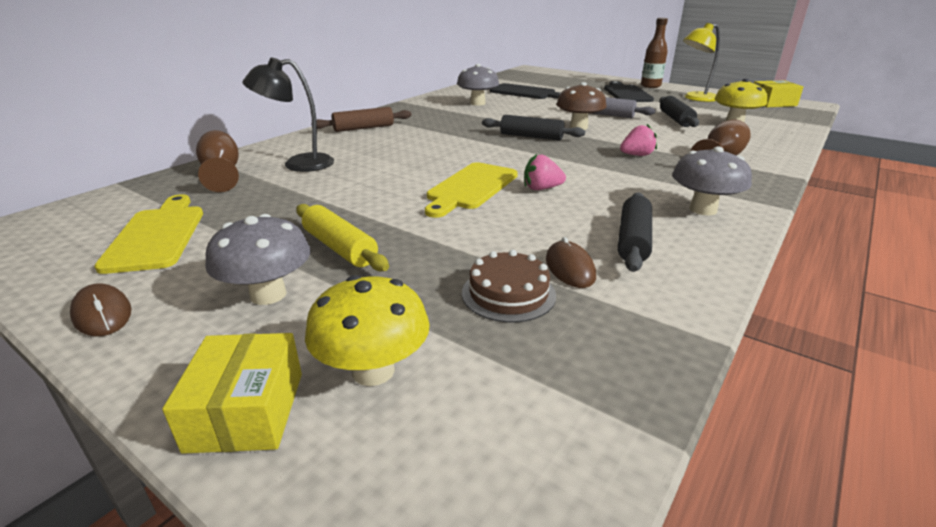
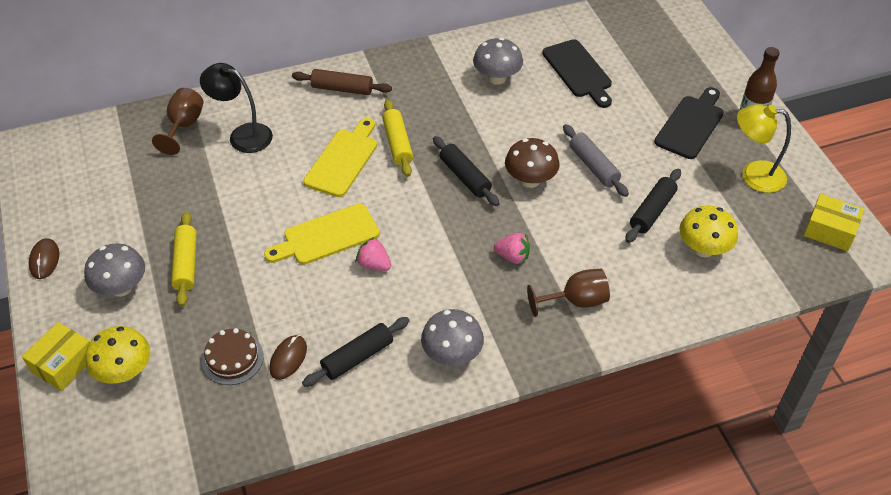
camera: 35 degrees right, 20 degrees up
(157, 235) = (103, 194): yellow cutting board -> yellow cutting board (343, 160)
(452, 137) = (398, 143): none -> yellow rolling pin

